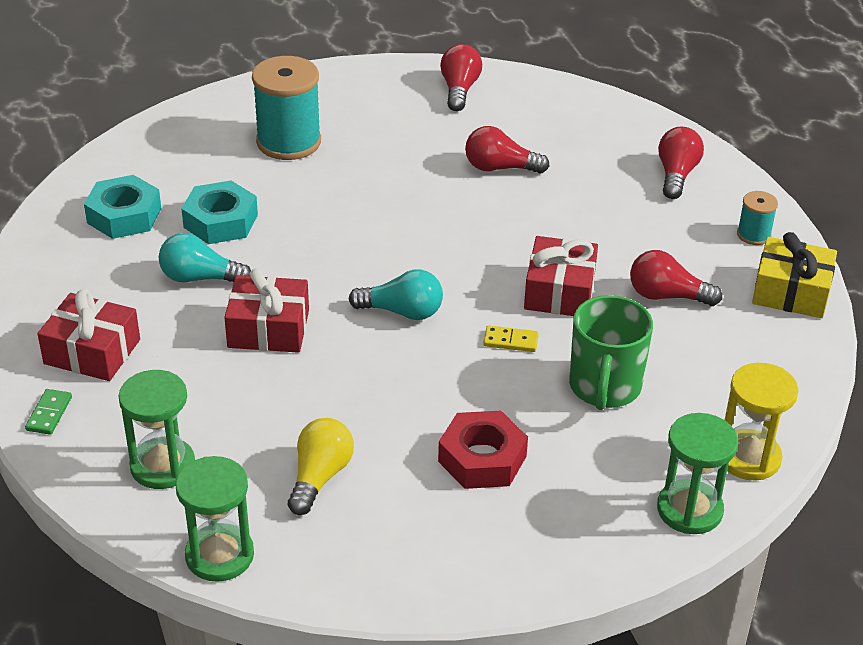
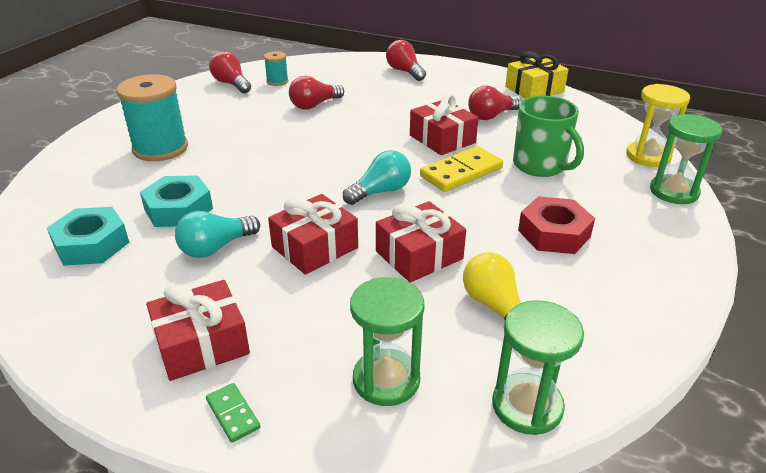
camera: 45 degrees left, 5 degrees down
(335, 393) = (419, 255): none -> red gift
(510, 341) = (461, 172): yellow domino -> yellow domino, size x1.98
(753, 235) = (479, 77): turquoise spool -> turquoise spool (277, 81)

